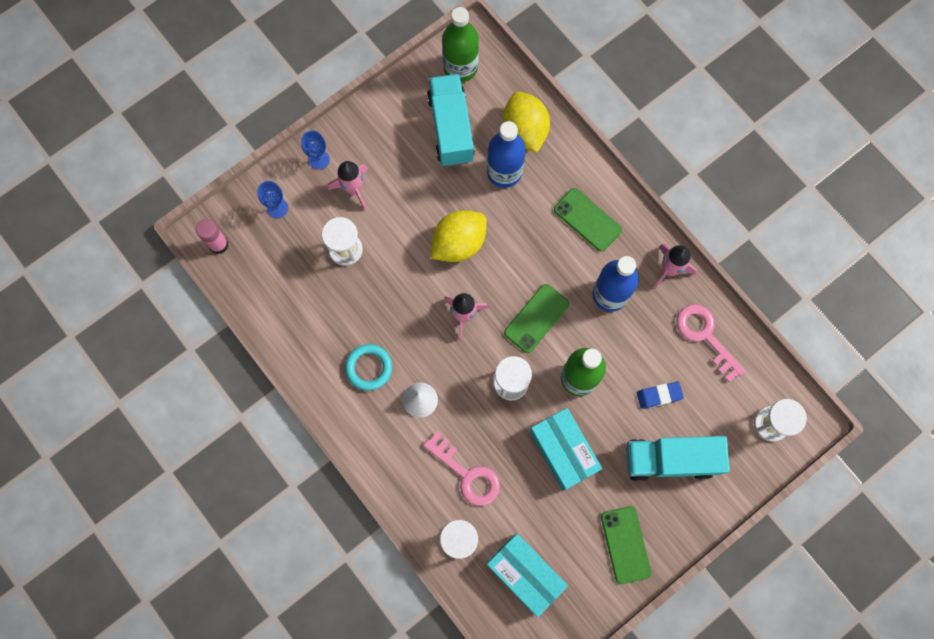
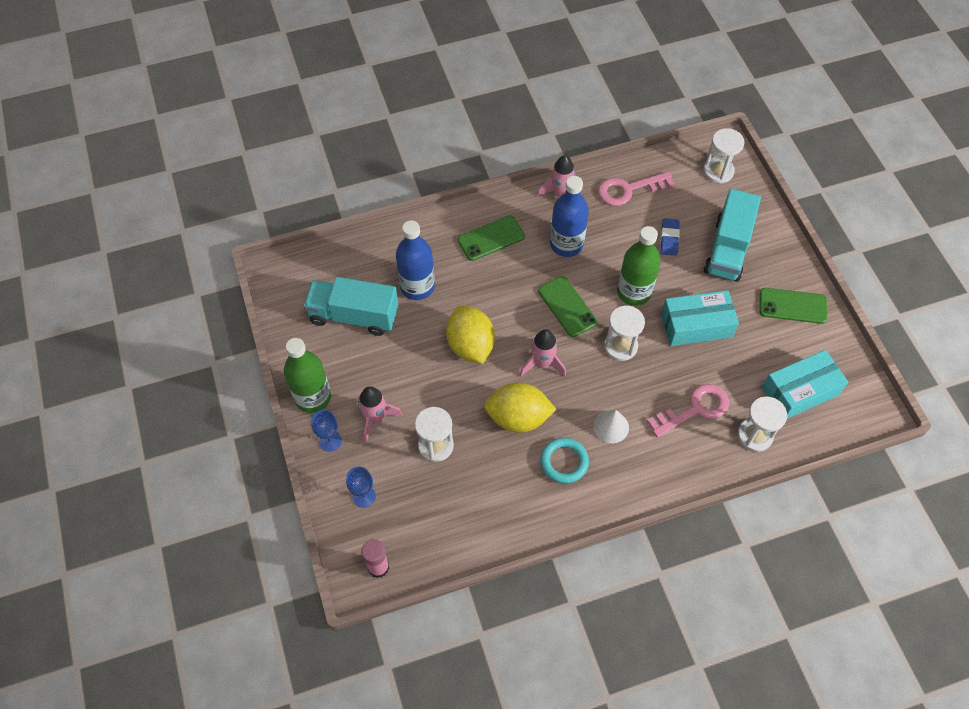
camera: 70 degrees left, 15 degrees down
(460, 67) = (297, 288): green bottle -> green bottle (313, 397)
(524, 131) = (385, 258): yellow lemon -> yellow lemon (518, 418)

